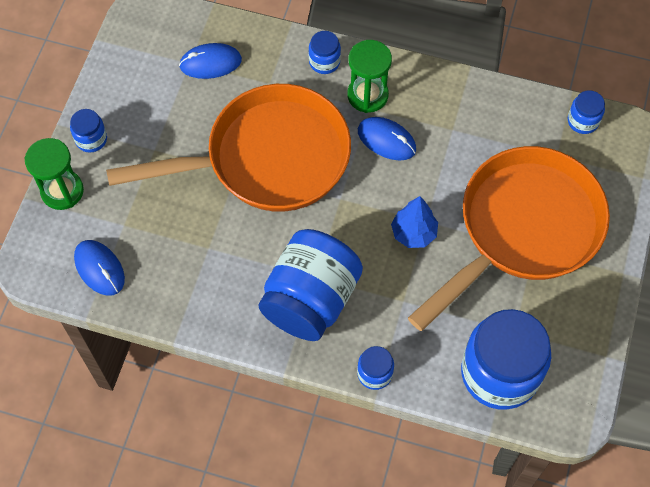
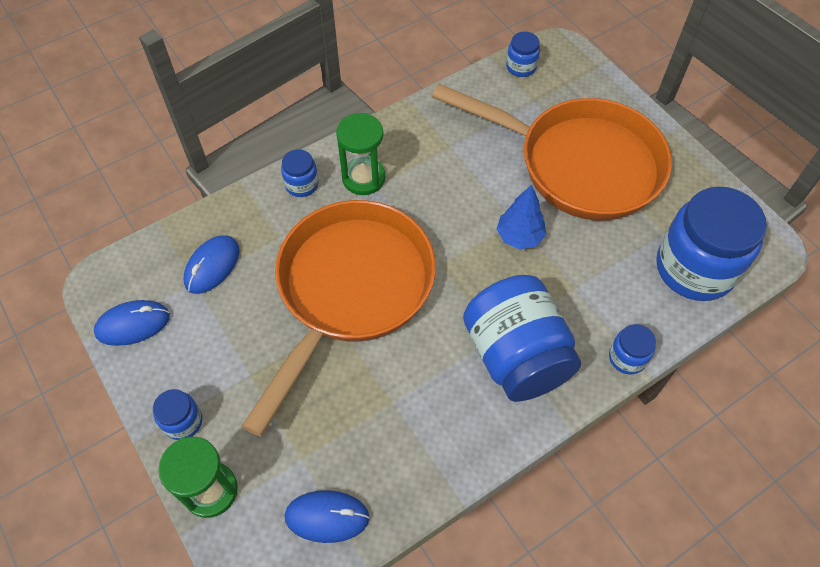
camera: 50 degrees left, 5 degrees down
(386, 140) = (417, 195): blue mouse -> blue mouse (133, 324)
(523, 229) = (579, 164): orange pan -> orange pan turned 120 degrees clockwise

